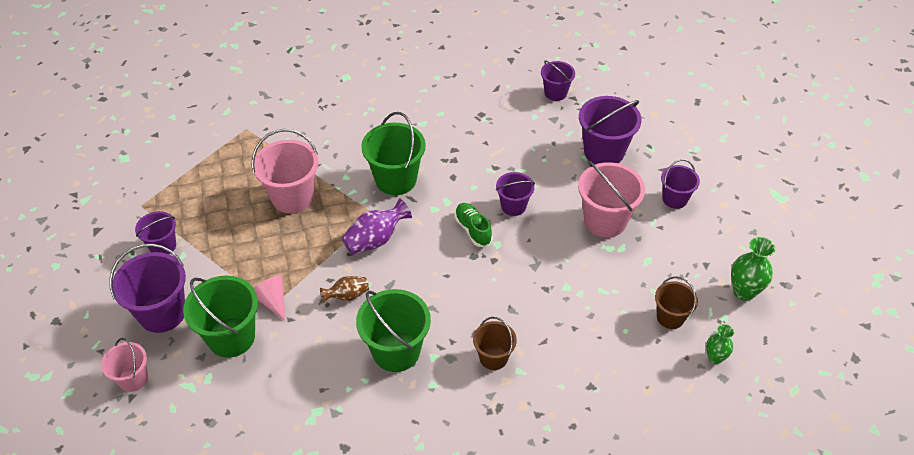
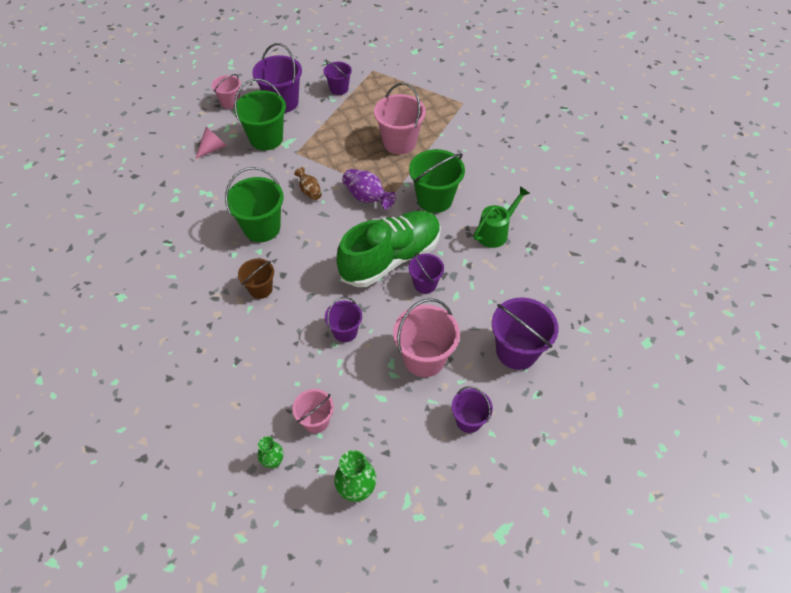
camera: 80 degrees right, 5 degrees up
(272, 300) = (300, 152): pink cone -> pink cone (213, 148)
(456, 139) = (495, 232): none -> green watering can
(473, 230) = (391, 258): green shoe -> green shoe, size x2.33
(555, 93) = (587, 302): purple bucket -> purple bucket (345, 331)
(670, 317) = (316, 420): brown bucket -> pink bucket

